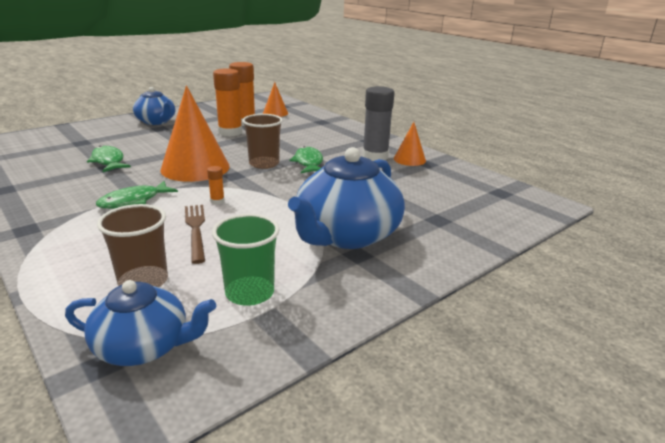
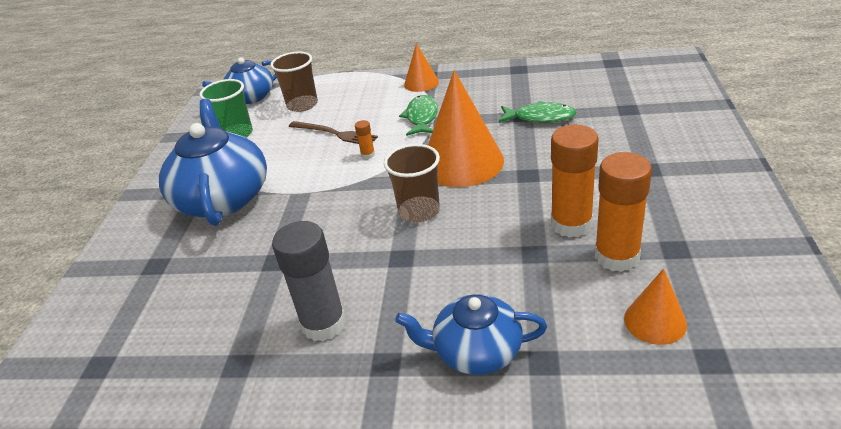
camera: 140 degrees right, 10 degrees up
(156, 121) = (688, 173): blue teapot -> blue teapot (476, 351)
(308, 163) = (380, 247): green fish -> none
(409, 159) = (270, 355): orange cone -> orange cone (421, 83)

